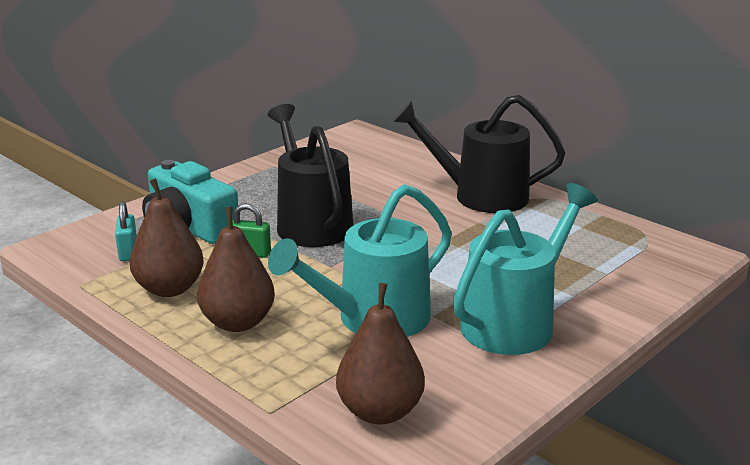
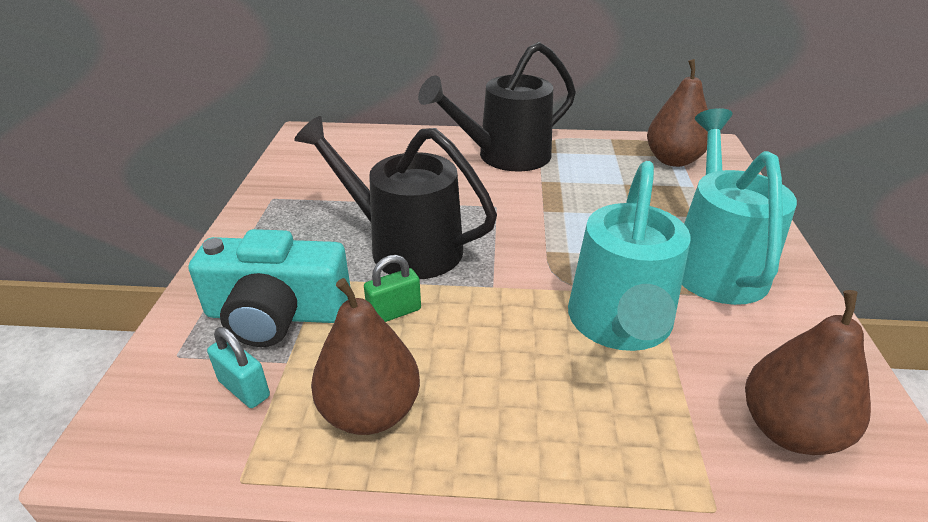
camera: 40 degrees left, 10 degrees up
(238, 322) = (511, 410): brown pear -> brown pear (673, 160)

